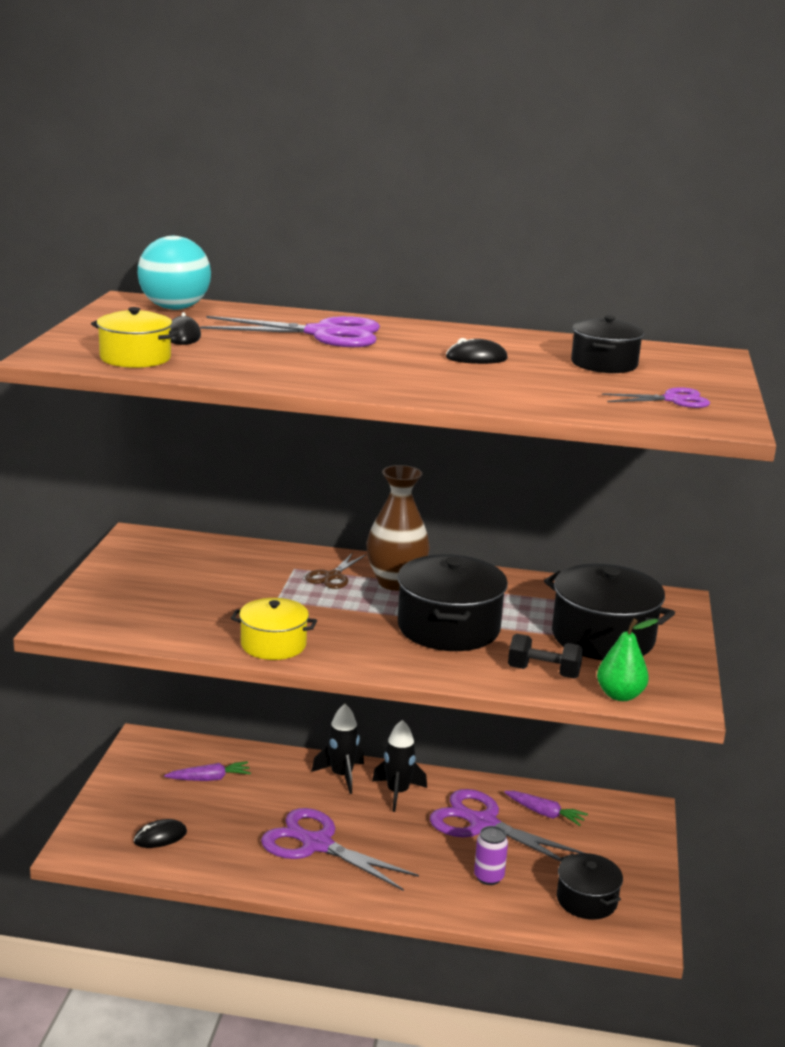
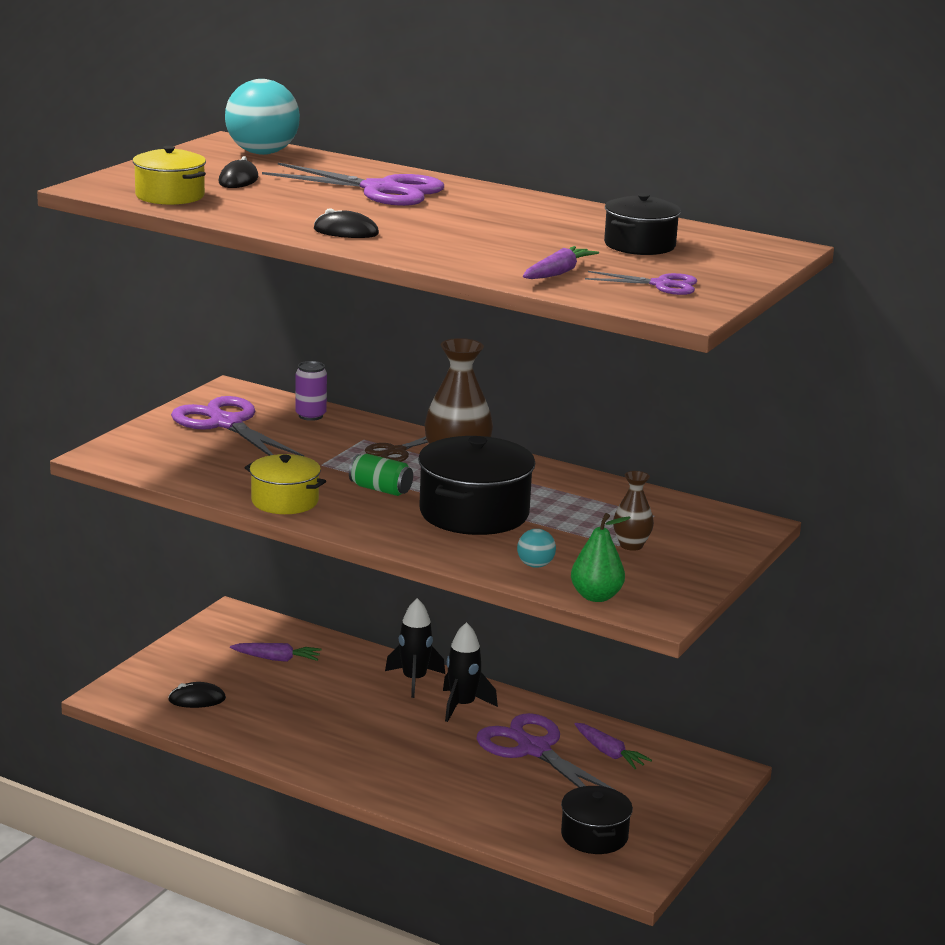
camera: 20 degrees right, 0 degrees up
(317, 844) = (347, 735): purple scissors -> purple scissors (226, 424)
(349, 617) = (380, 489): none -> green can
(476, 358) = (508, 227): black mouse -> black mouse (346, 232)
(488, 877) = (504, 796): purple can -> purple can (310, 416)
(543, 672) = (535, 565): black dumbbell -> turquoise ball
(575, 398) = (558, 273): none -> purple carrot
(603, 637) = (631, 545): black pot -> brown vase

